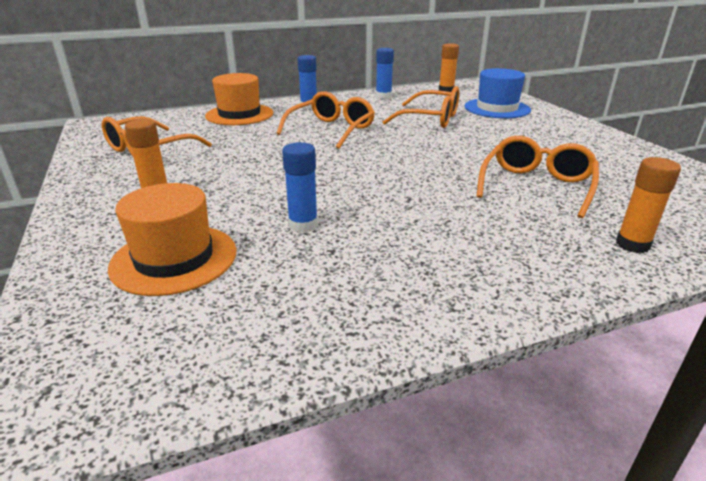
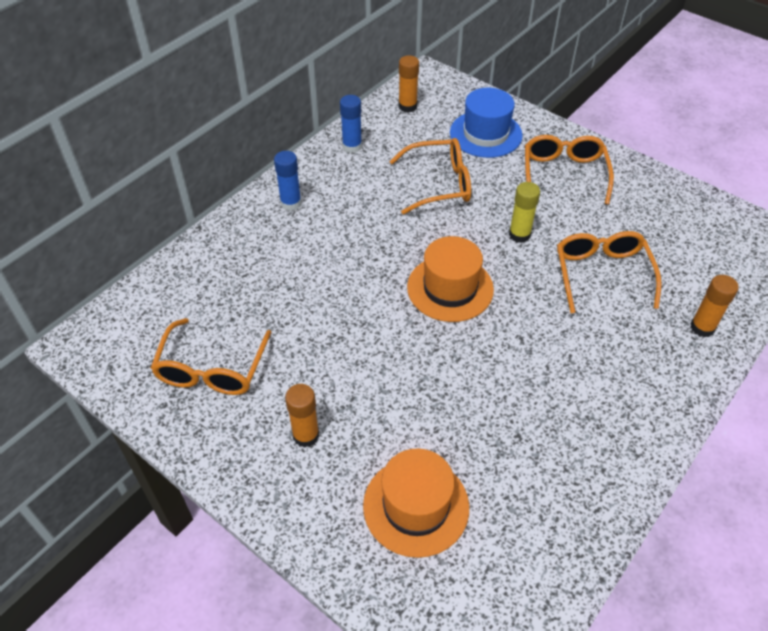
camera: 30 degrees left, 20 degrees up
(239, 114) = (230, 253): orange hat -> orange hat (450, 288)
(303, 225) = (472, 416): blue glue stick -> none
(331, 130) = (360, 246): orange glasses -> orange glasses (563, 174)
(473, 151) = (519, 235): none -> yellow glue stick

